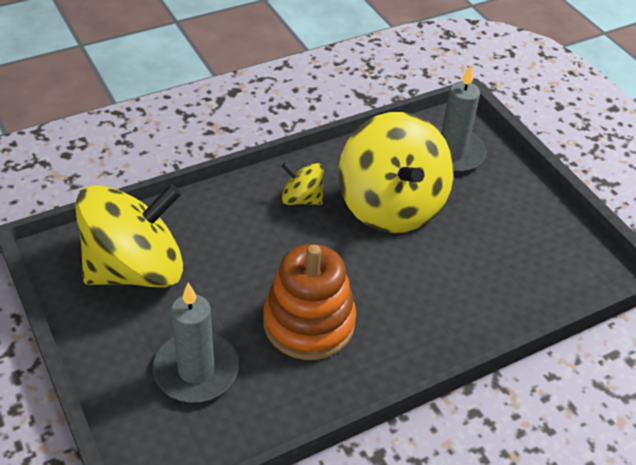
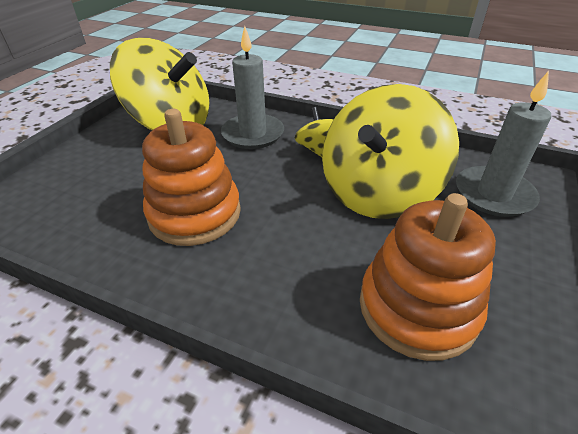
camera: 55 degrees right, 5 degrees down
(196, 370) = (99, 186): grey candle -> grey candle (253, 134)
(505, 265) = (417, 307): none -> orange stacking toy

